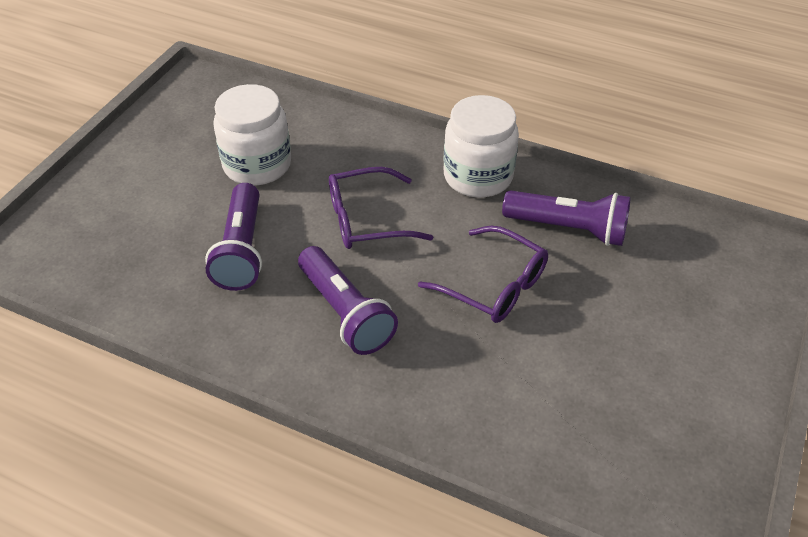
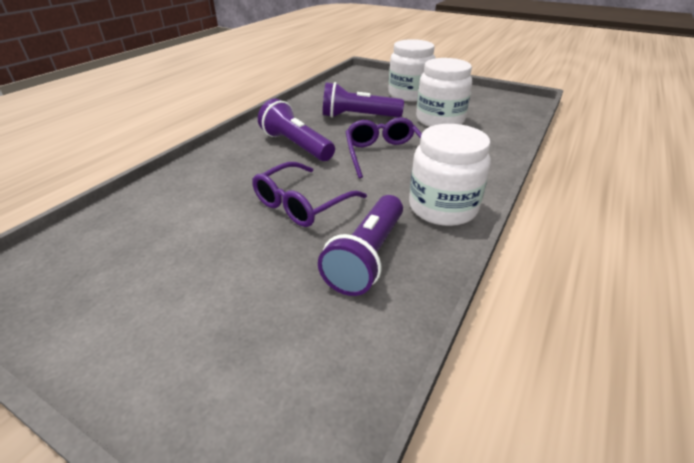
camera: 95 degrees right, 10 degrees down
(152, 192) = (409, 95): none -> white jar
(346, 313) = (296, 145): purple flashlight -> purple flashlight turned 75 degrees clockwise

